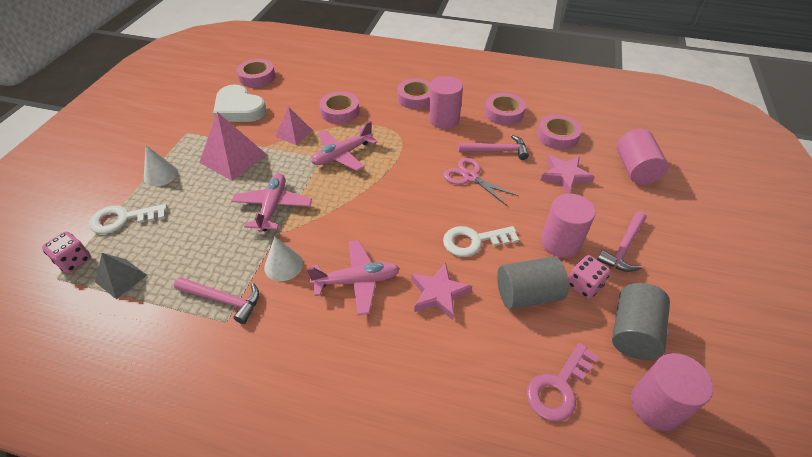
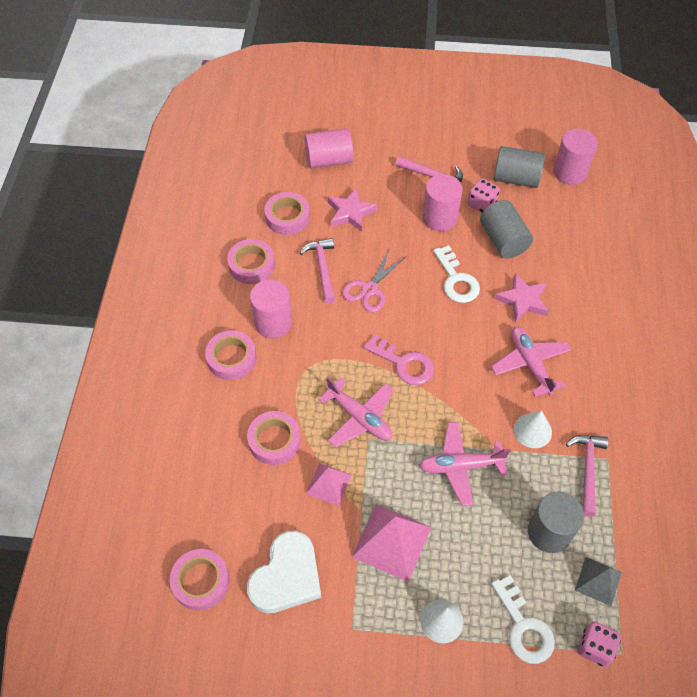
camera: 100 degrees left, 10 degrees up
(183, 254) = (549, 532): none -> grey cylinder
(558, 387) = (576, 222): pink key -> pink key (404, 363)

